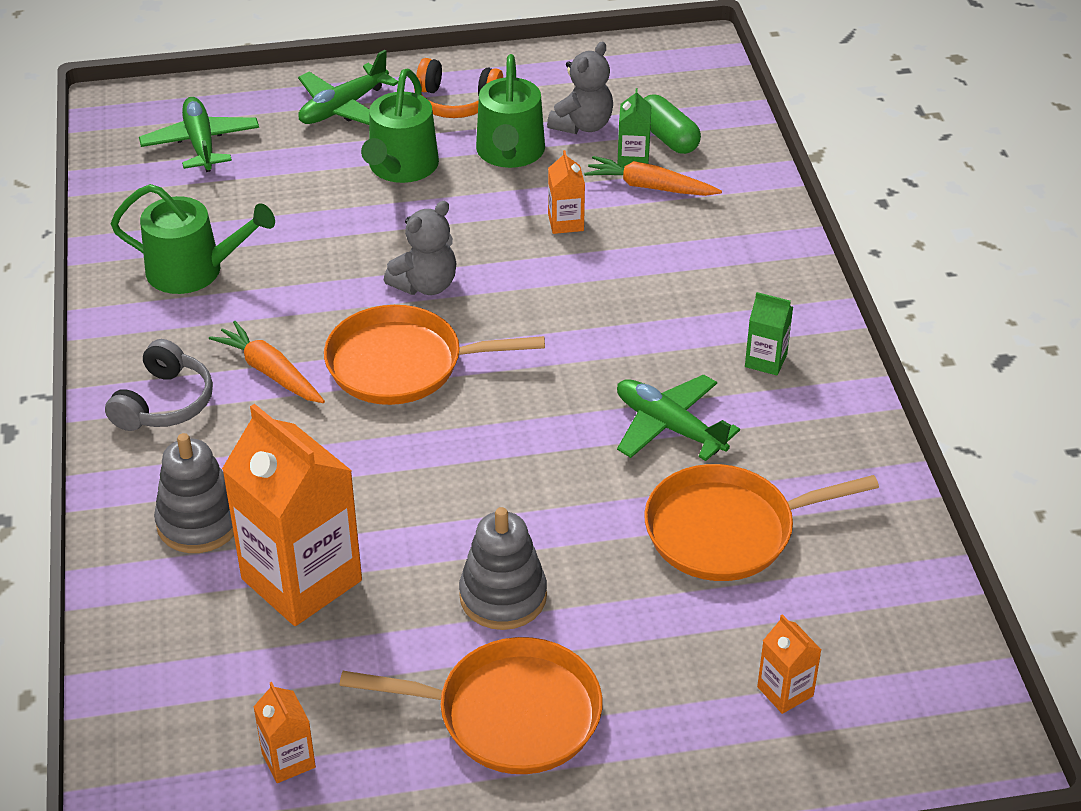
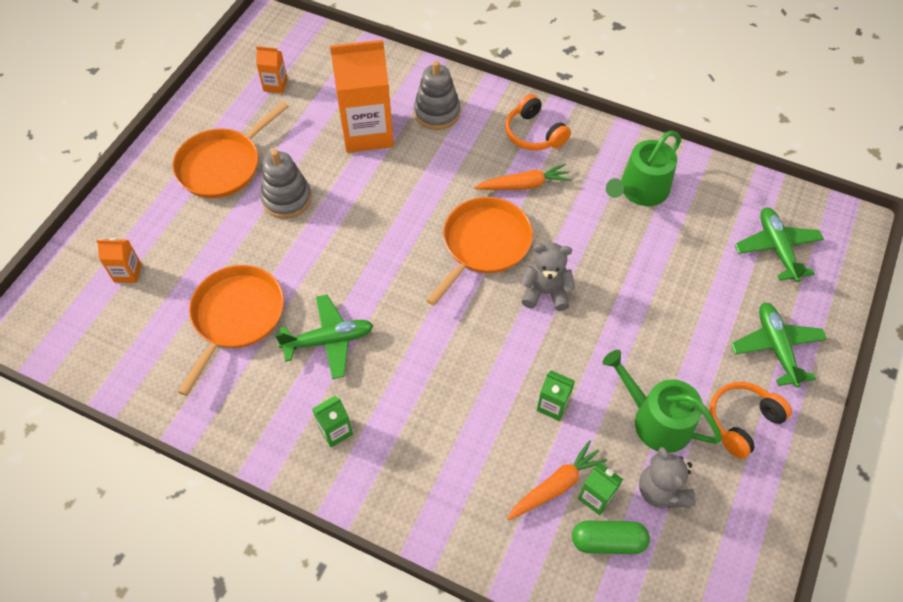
camera: 125 degrees right, 15 degrees up
(164, 403) = (534, 133): grey headphones -> orange headphones
(201, 144) = (777, 248): green plane -> green plane turned 120 degrees counterclockwise
(400, 167) = (680, 344): green watering can -> none
(425, 285) = (545, 292): grey teddy bear -> grey teddy bear turned 105 degrees clockwise
(565, 222) = (553, 405): orange carton -> green carton

